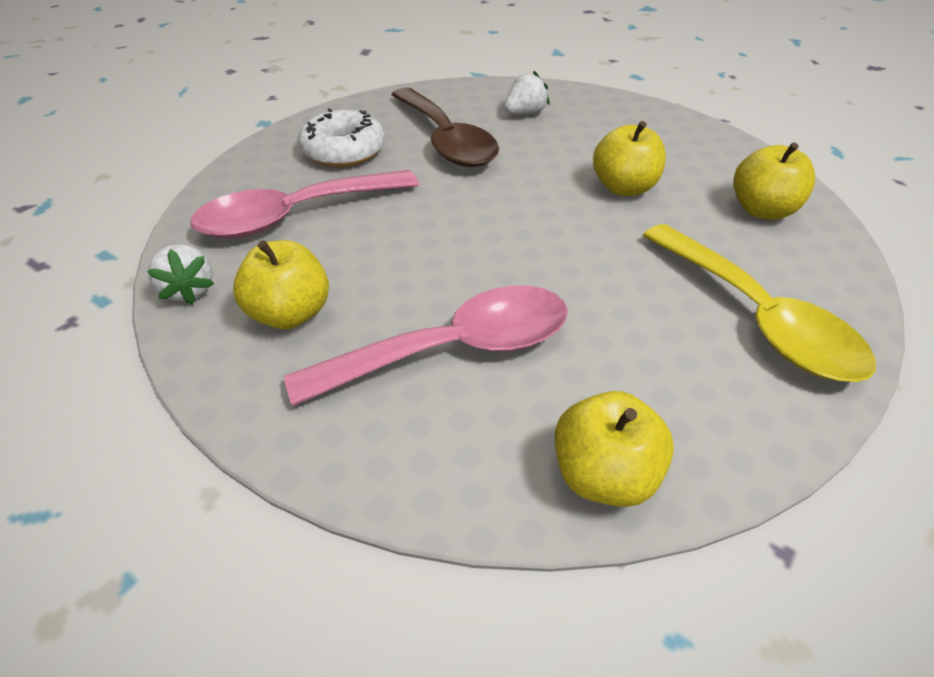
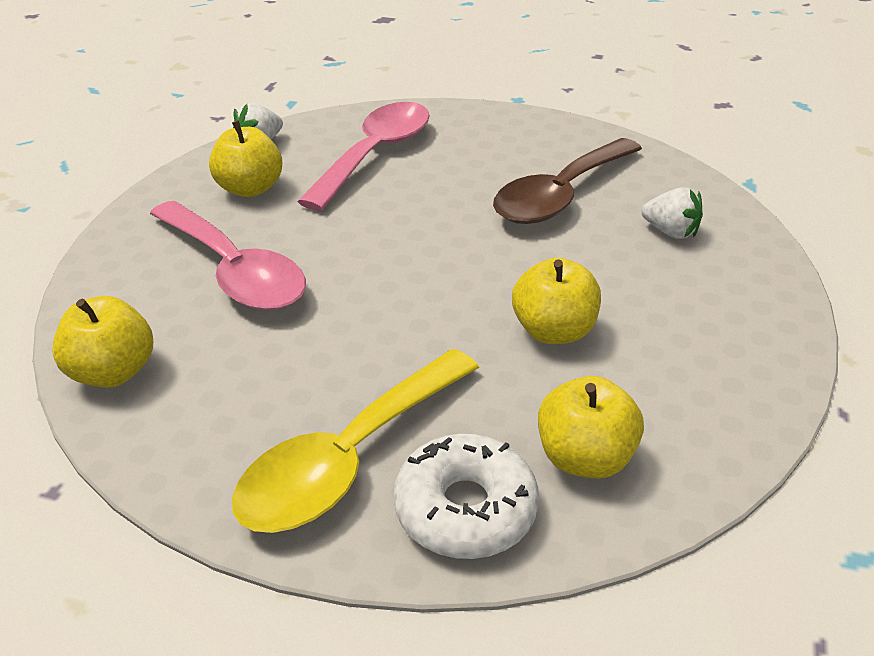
camera: 70 degrees right, 5 degrees down
(295, 215) = (375, 155): pink spoon -> pink spoon turned 75 degrees clockwise
(343, 151) = (493, 147): white donut -> white donut (465, 508)

